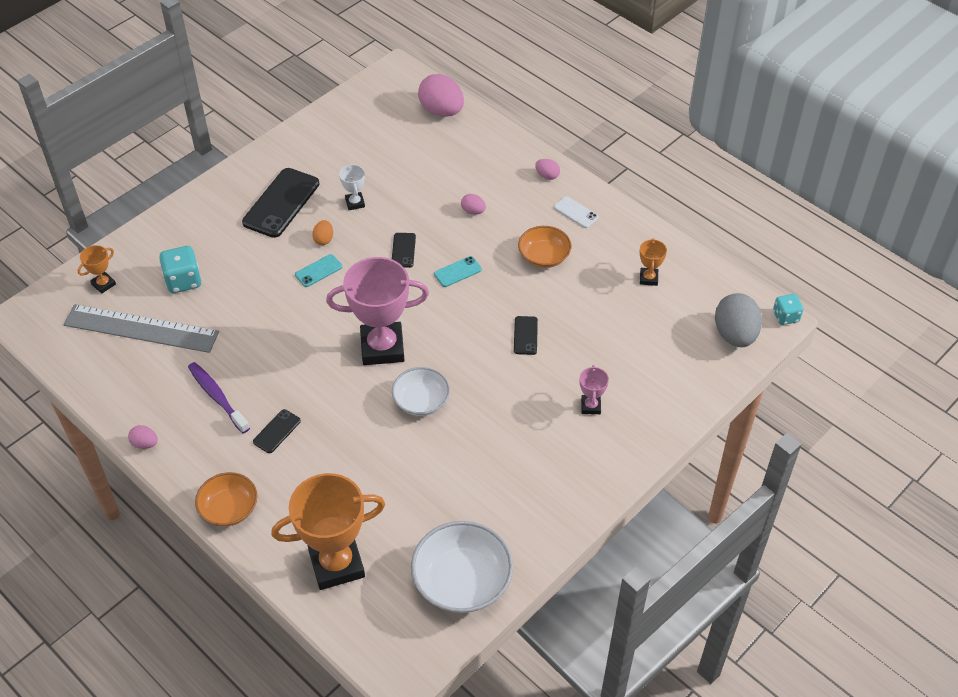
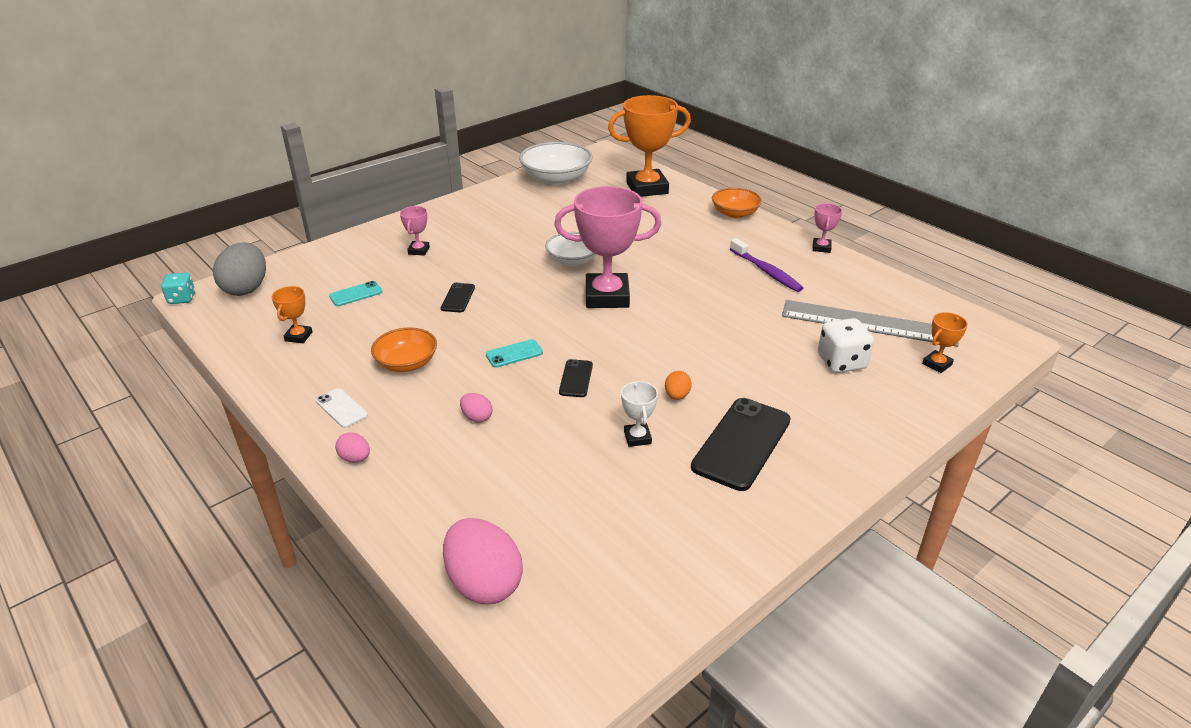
camera: 175 degrees left, 15 degrees down
(145, 444) = (821, 248): pink egg -> pink trophy
(183, 281) = (841, 362): turquoise dice -> white dice
(277, 431) = (705, 249): black phone -> none
(318, 271) = (680, 363): turquoise phone -> turquoise phone (356, 294)

